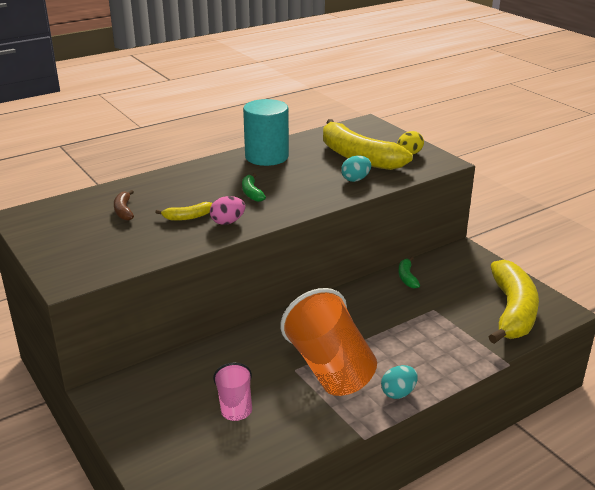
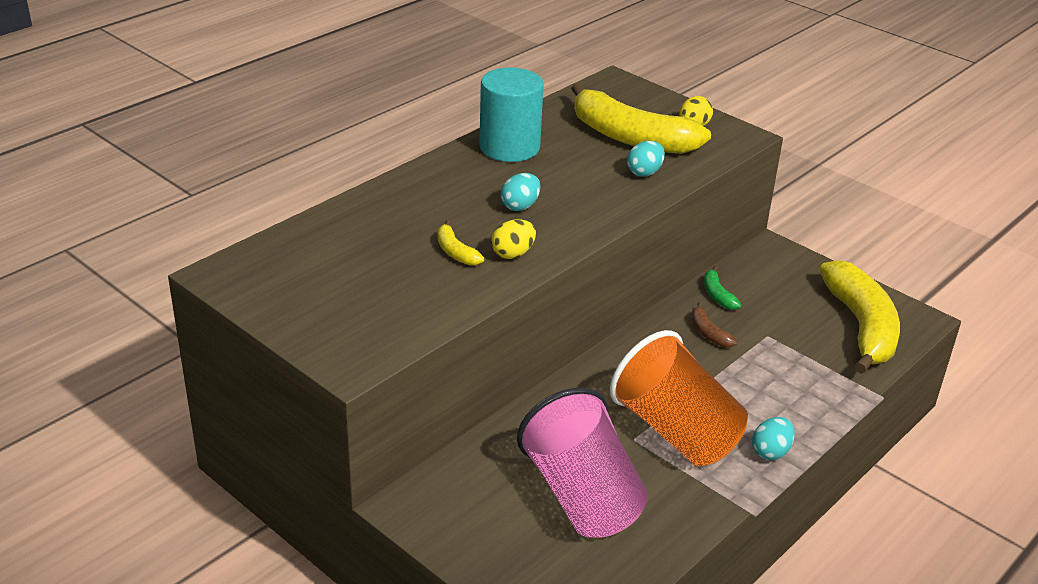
camera: 15 degrees left, 5 degrees up
(124, 211) = (363, 251): brown banana -> brown banana (708, 333)
(187, 217) = (455, 252): yellow banana -> yellow banana turned 90 degrees clockwise
(228, 222) = (513, 254): pink egg -> yellow egg
(235, 405) = (582, 496): pink cup -> pink cup, size x2.00
(251, 193) = (520, 206): green banana -> turquoise egg

